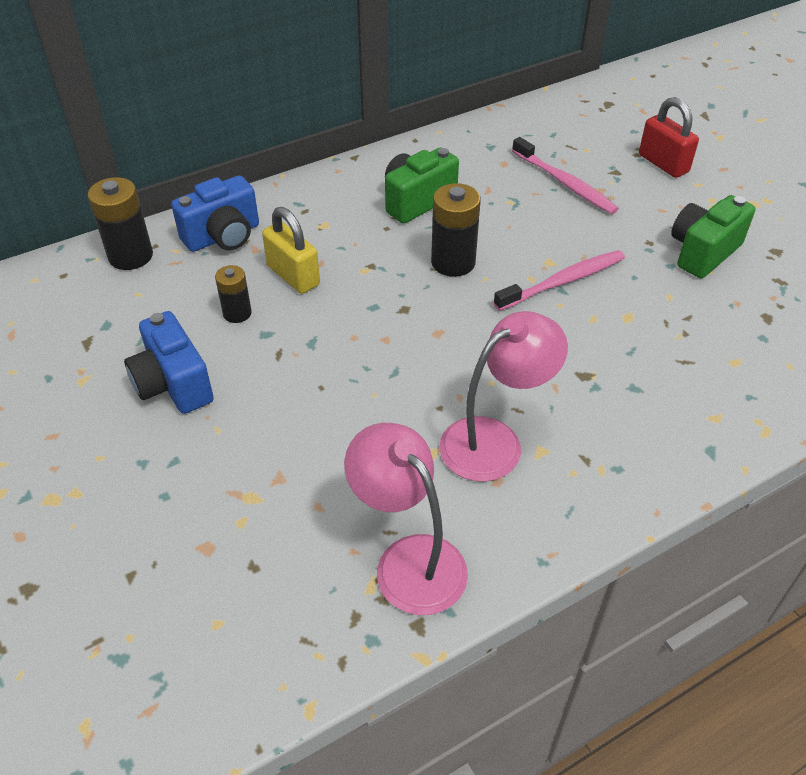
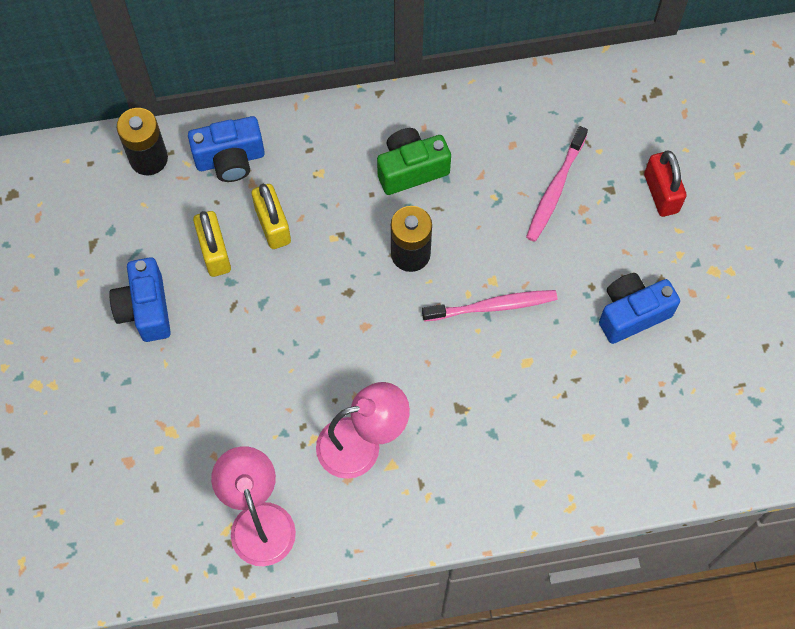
camera: 20 degrees right, 20 degrees up
(237, 313) = (215, 252): black battery -> yellow padlock
(565, 183) = (555, 189): pink toothbrush -> pink toothbrush turned 45 degrees clockwise
(703, 252) = (632, 314): green camera -> blue camera

